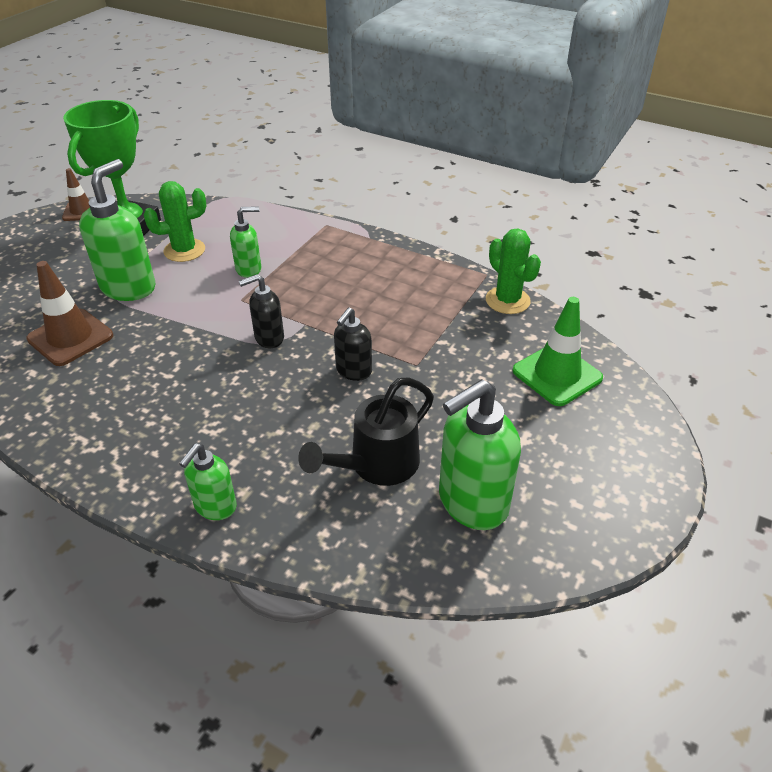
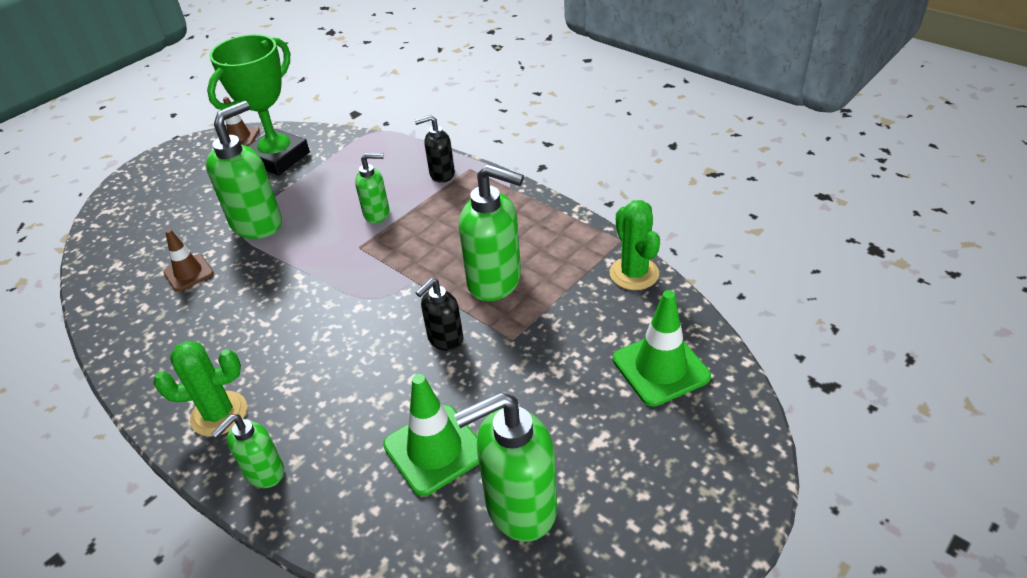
camera: 15 degrees right, 0 degrees up
(70, 337) = (188, 273): brown traffic cone -> brown traffic cone, size x0.63
(184, 250) = (321, 187): green cactus -> green cactus (219, 414)
(268, 338) = (372, 293): black soap dispenser -> black soap dispenser (441, 174)
(376, 465) = (434, 449): black watering can -> green traffic cone
(384, 318) = (495, 281): none -> green soap dispenser

